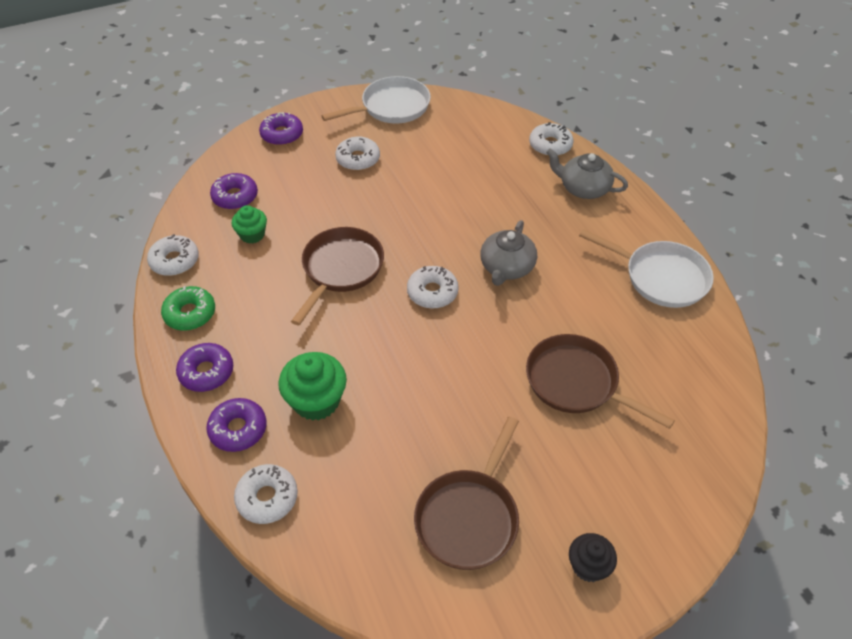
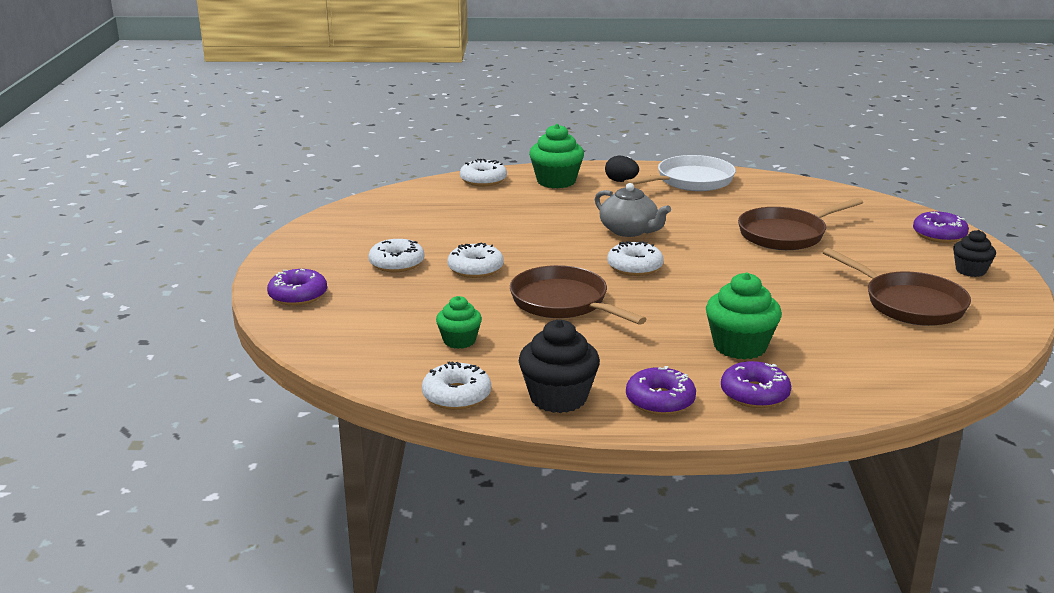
camera: 65 degrees left, 25 degrees down
(190, 313) = (558, 398): green donut -> black cupcake
(235, 197) = (380, 341): purple donut -> purple donut (939, 235)
(267, 498) = (852, 392): white donut -> white donut (475, 269)
(391, 107) = (330, 232): white pan -> none
(583, 188) = (556, 181): grey teapot -> green cupcake
(619, 229) = (621, 181): none -> black egg

